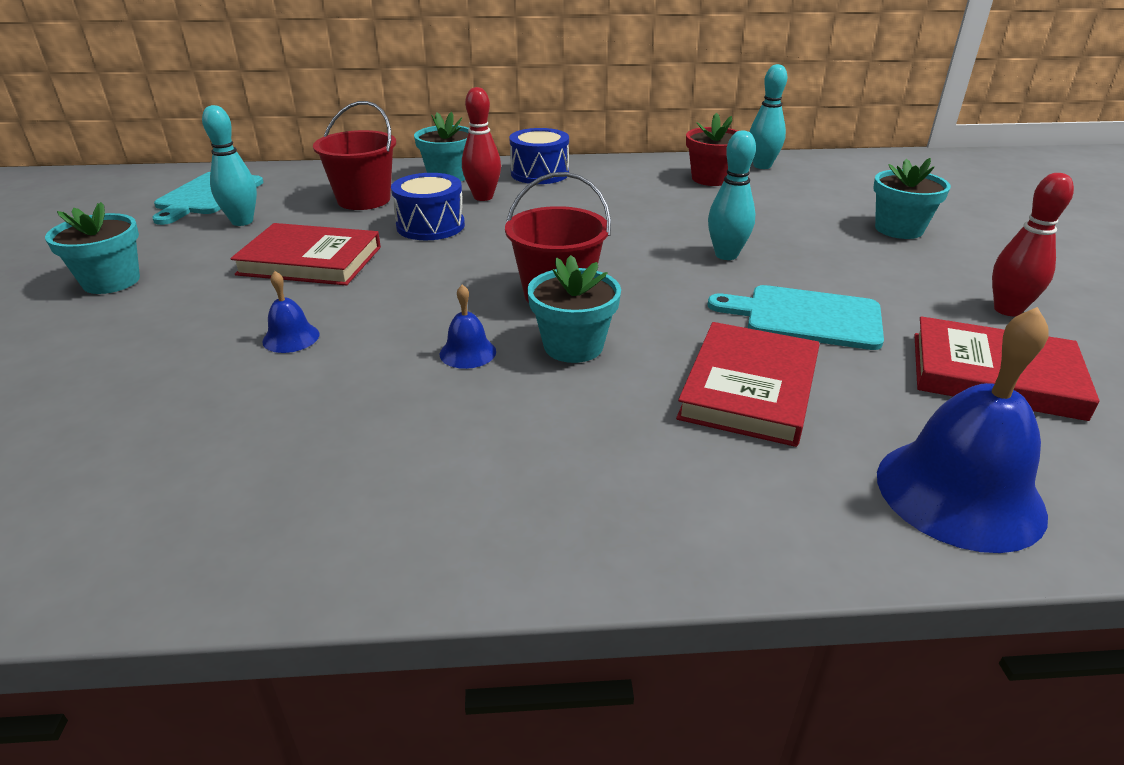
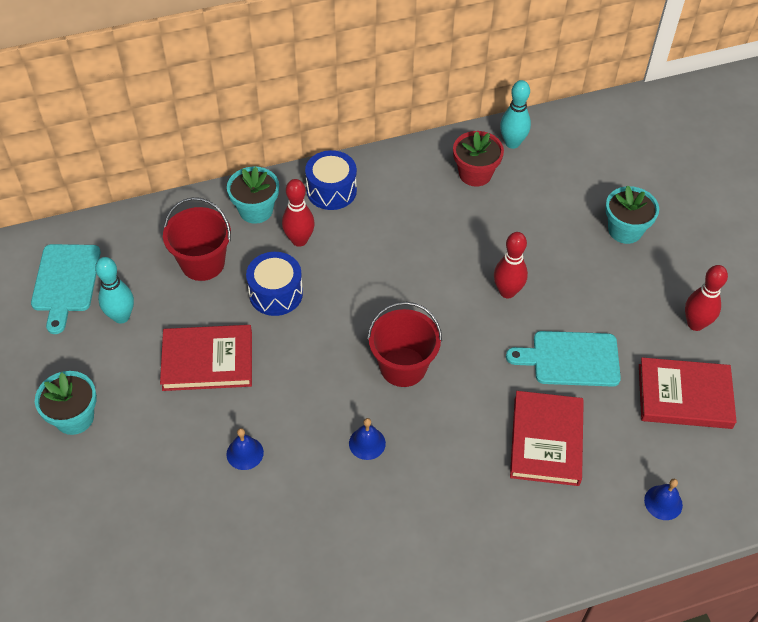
camera: 15 degrees left, 20 degrees up
(573, 346) = (431, 422): turquoise flower pot -> none
(726, 255) = (507, 292): turquoise bowling pin -> red bowling pin
(959, 493) = (663, 502): blue bell -> blue bell, size x0.46

